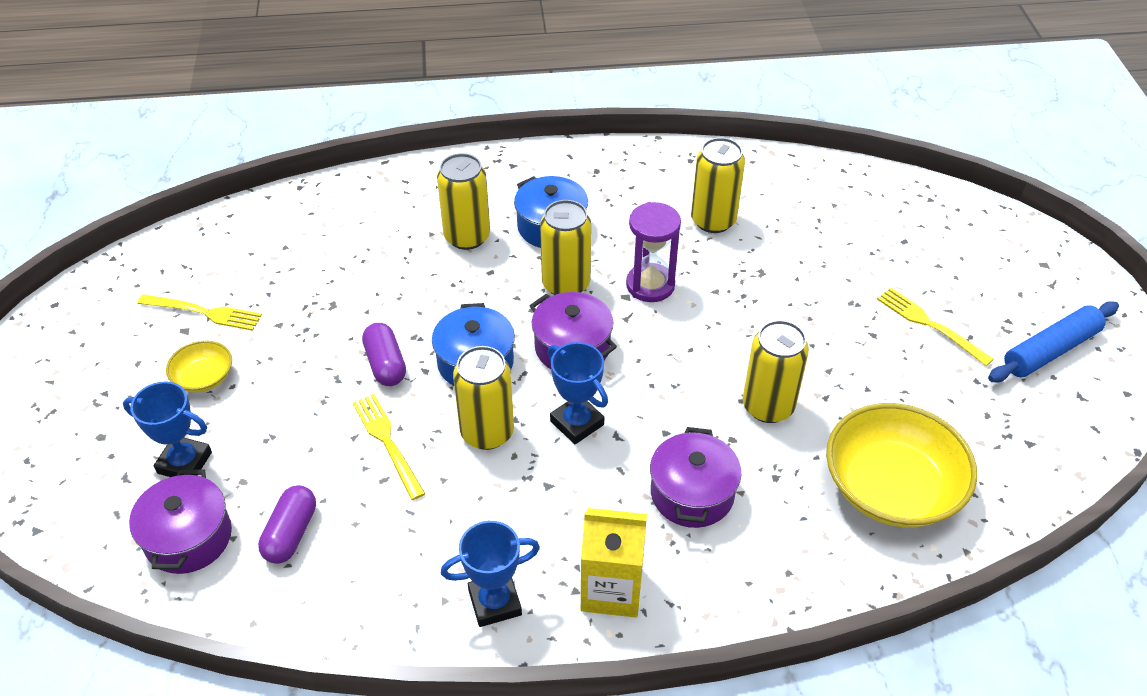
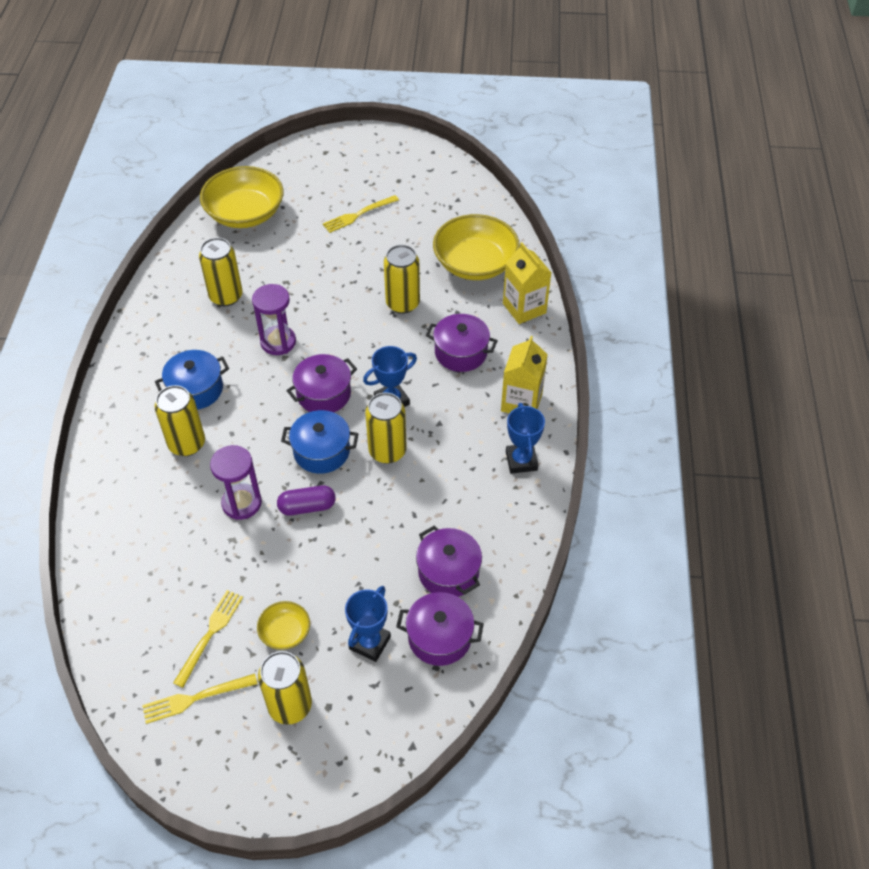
camera: 80 degrees left, 5 degrees up
(291, 533) = (448, 572): purple capsule -> purple pot
(385, 302) = (242, 503): none -> purple hourglass
(387, 442) = (382, 510): yellow fork -> yellow fork (195, 698)
(566, 284) = (261, 389): yellow can -> yellow can (290, 705)
(817, 570) = (524, 308): none -> yellow carton
(872, 207) = (245, 213): none -> yellow bowl
(1050, 350) = (394, 171): blue rolling pin -> none

